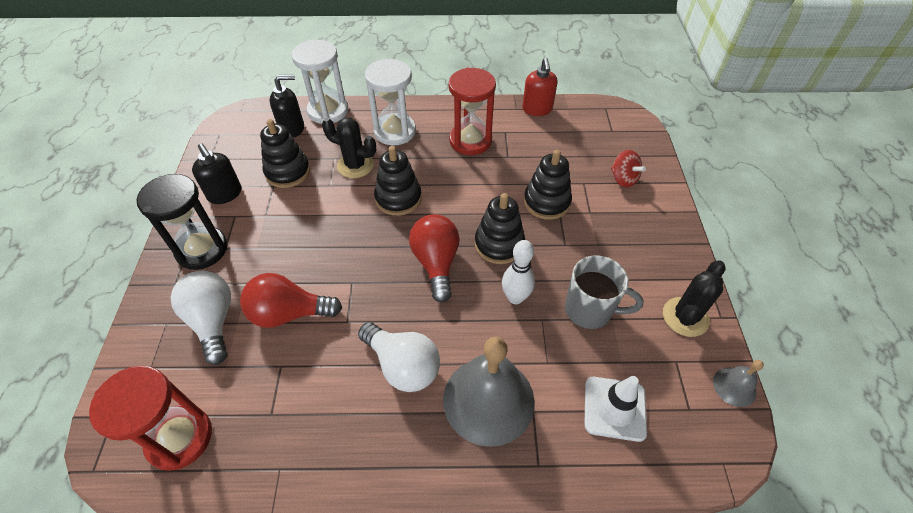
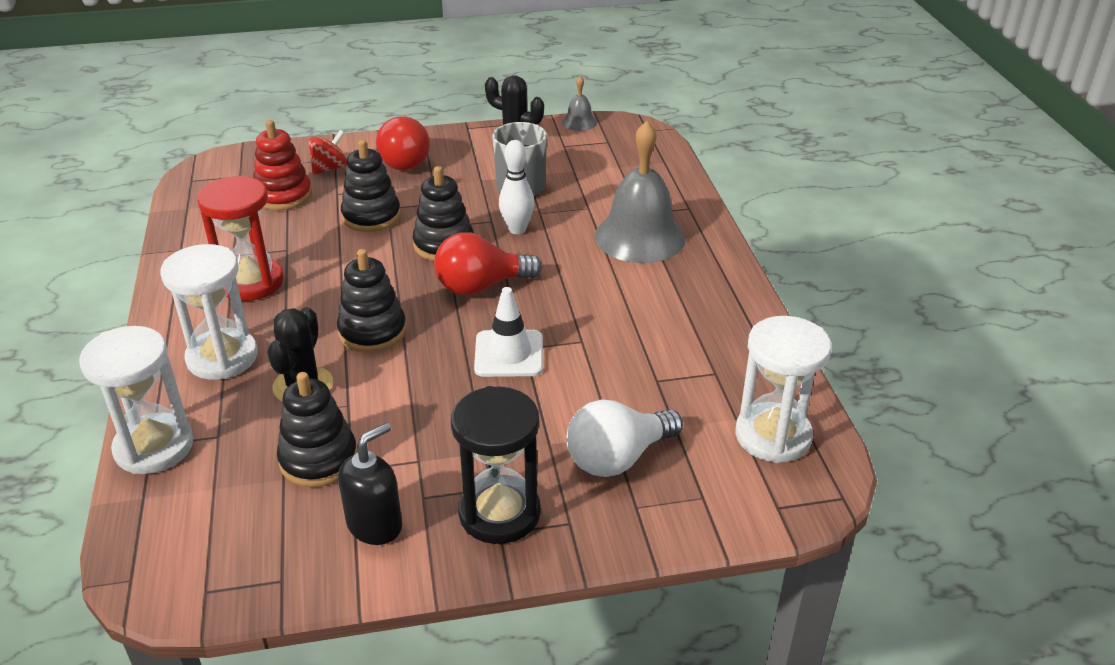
camera: 100 degrees left, 15 degrees down
(180, 438) = (773, 436): red hourglass -> white hourglass
(289, 313) = (585, 391): red light bulb -> red light bulb (404, 161)
(292, 128) = (199, 483): black soap dispenser -> none
(403, 365) = (623, 291): white light bulb -> none
(537, 109) = (185, 231): red soap dispenser -> none
(581, 153) = (283, 195): none -> red stacking toy
(614, 408) = (621, 174): white traffic cone -> white traffic cone (509, 354)

